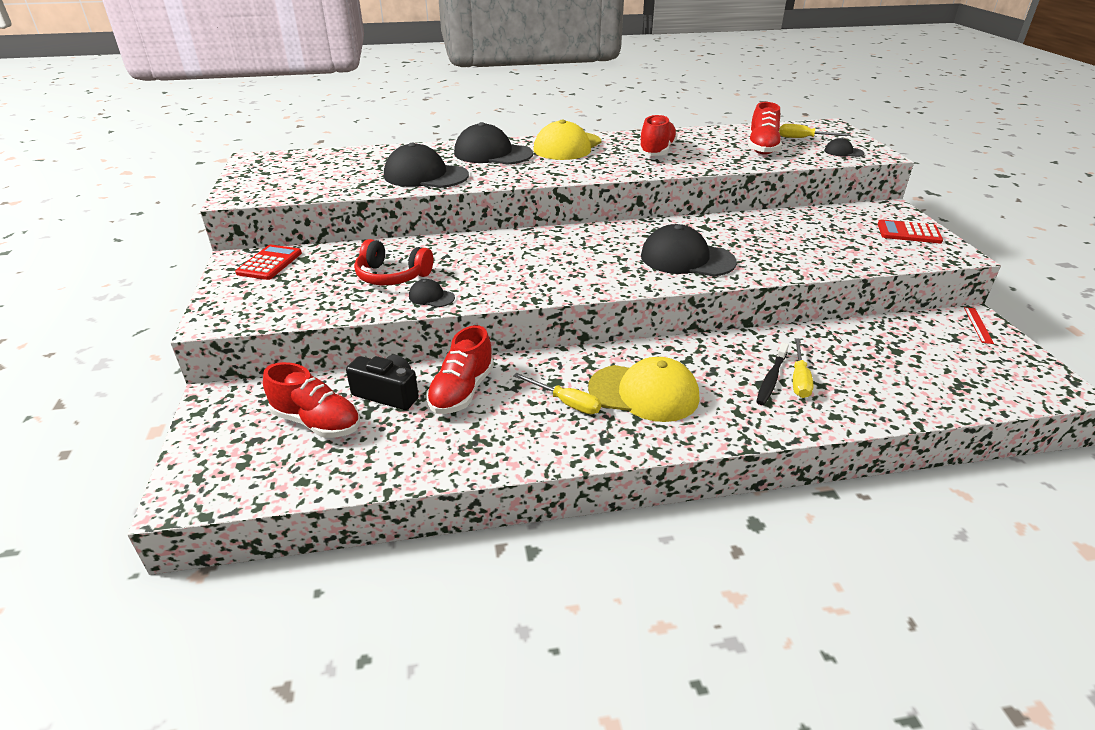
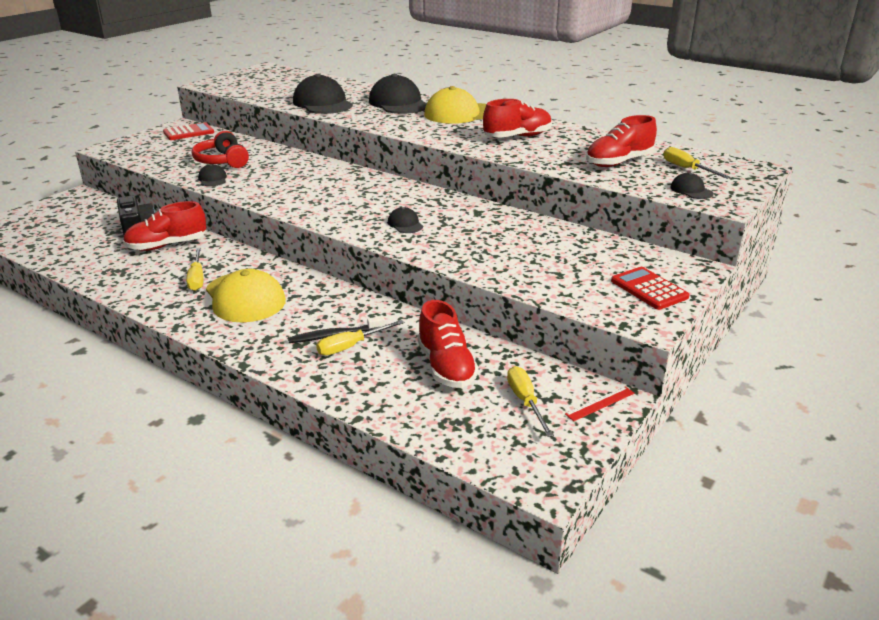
camera: 45 degrees right, 5 degrees down
(317, 422) = (86, 225): red shoe -> red shoe (446, 367)
(686, 259) = (405, 224): black cap -> black cap, size x0.47
(953, 348) = (525, 402): none -> yellow screwdriver

